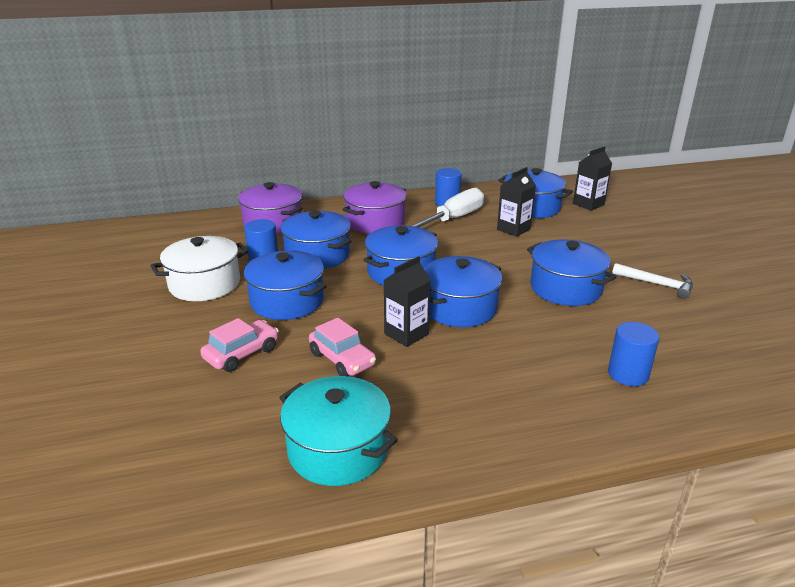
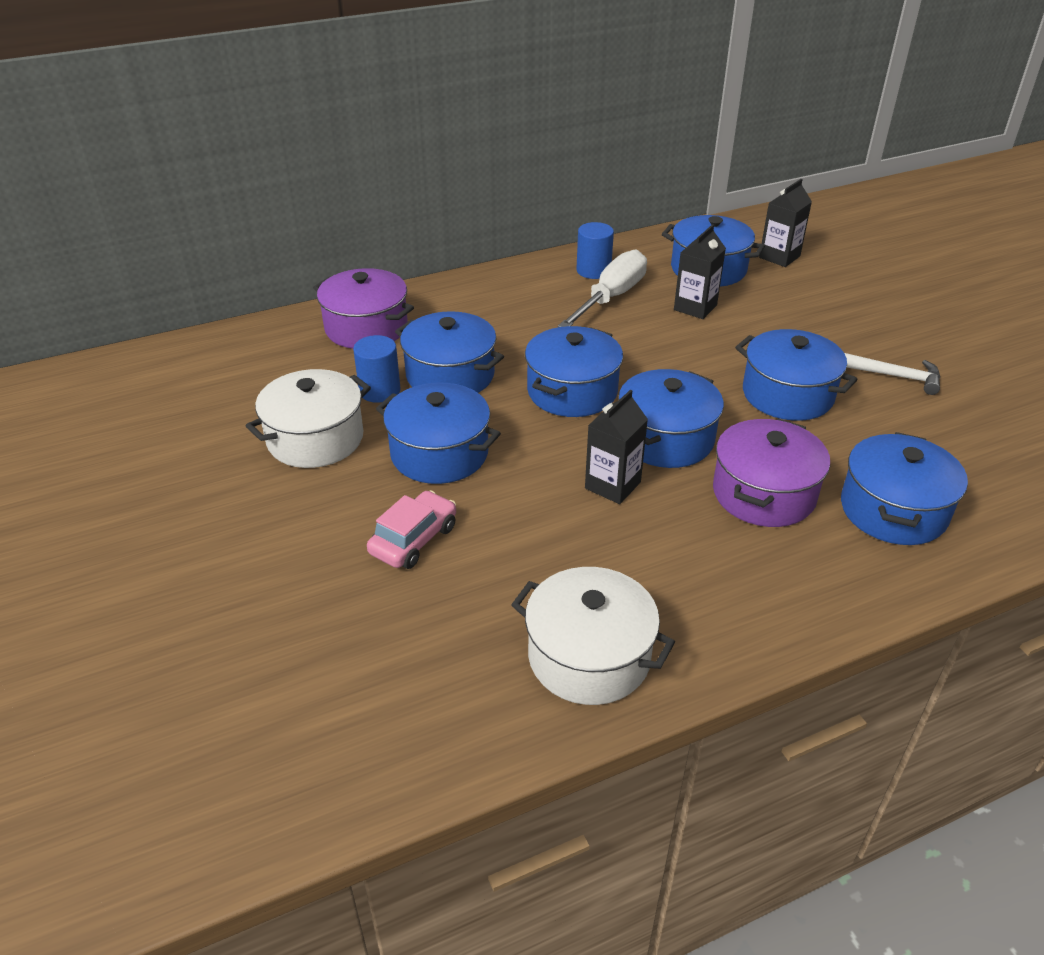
camera: 10 degrees left, 10 degrees up
(338, 449) = (589, 656): turquoise pot -> white pot
(342, 359) = (546, 532): pink car -> none
(375, 222) = (508, 313): purple pot -> purple pot (764, 493)
(628, 374) = (893, 510): blue cylinder -> blue pot

